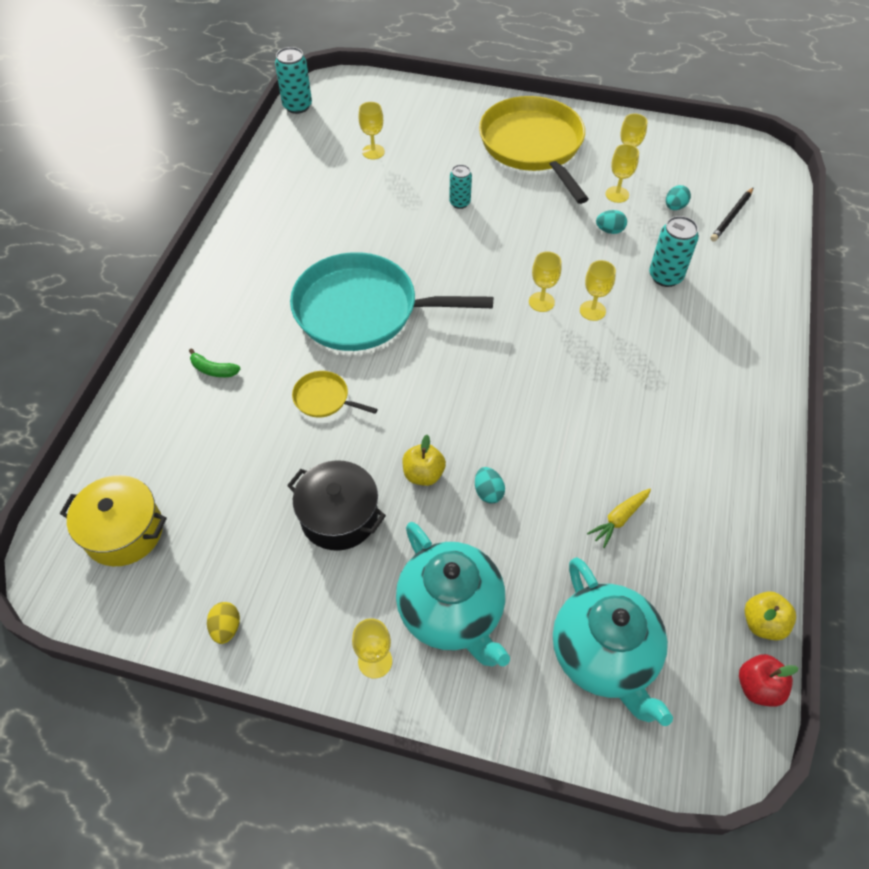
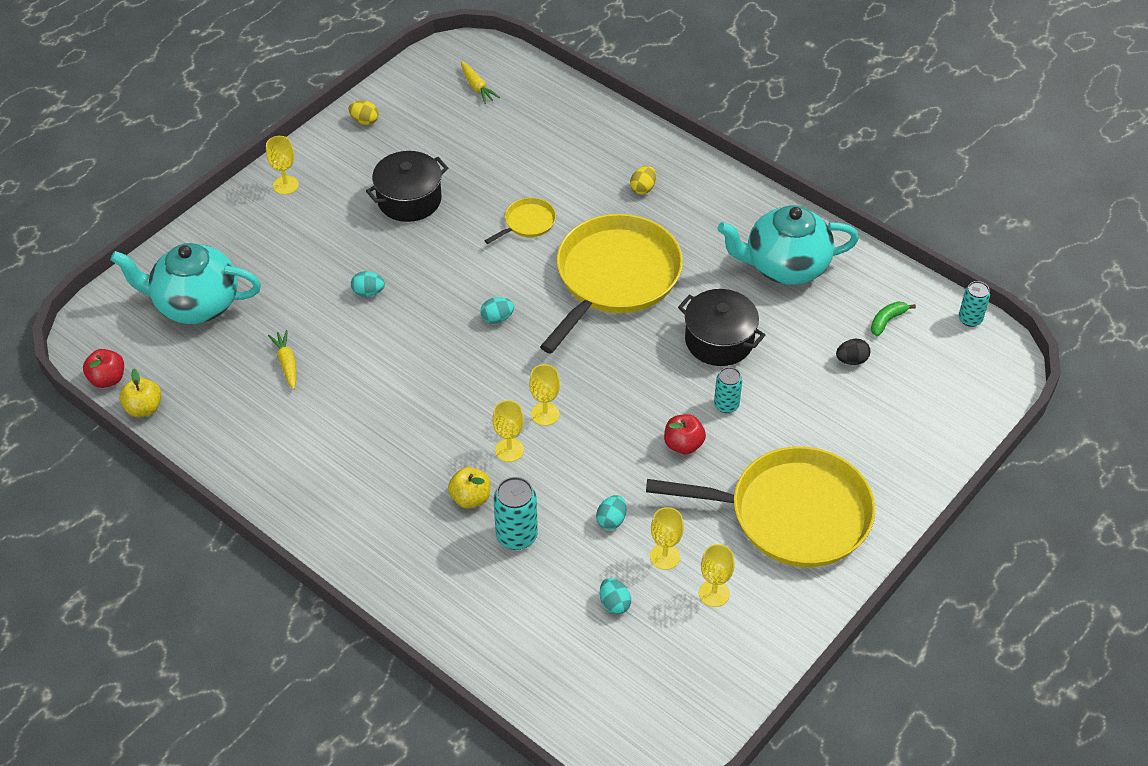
camera: 115 degrees right, 5 degrees down
(124, 532) = (477, 87): yellow pot -> yellow carrot
(213, 370) = (602, 164): green banana -> green banana (887, 321)
(236, 328) = (643, 188): none -> yellow egg
(297, 106) = (970, 319): turquoise can -> turquoise can, size x0.65
(363, 310) = (614, 278): turquoise pan -> yellow pan
(373, 152) = (851, 360): yellow goblet -> black egg
(396, 225) = (719, 340): none -> black pot
(423, 474) = (412, 259): yellow apple -> yellow apple (470, 498)
(452, 612) = (289, 235): turquoise teapot -> turquoise teapot (785, 266)
(459, 374) = (497, 318): none -> turquoise egg
(513, 214) = (683, 444): none -> red apple
(731, 216) = (568, 653): black pencil -> none

